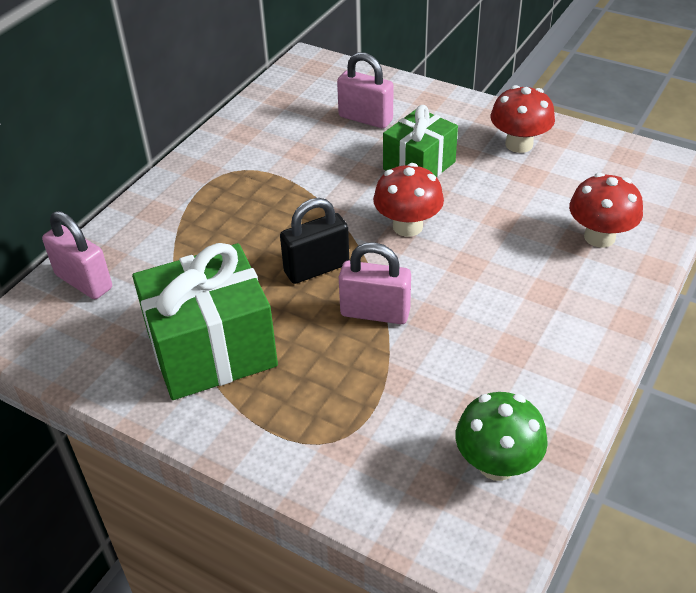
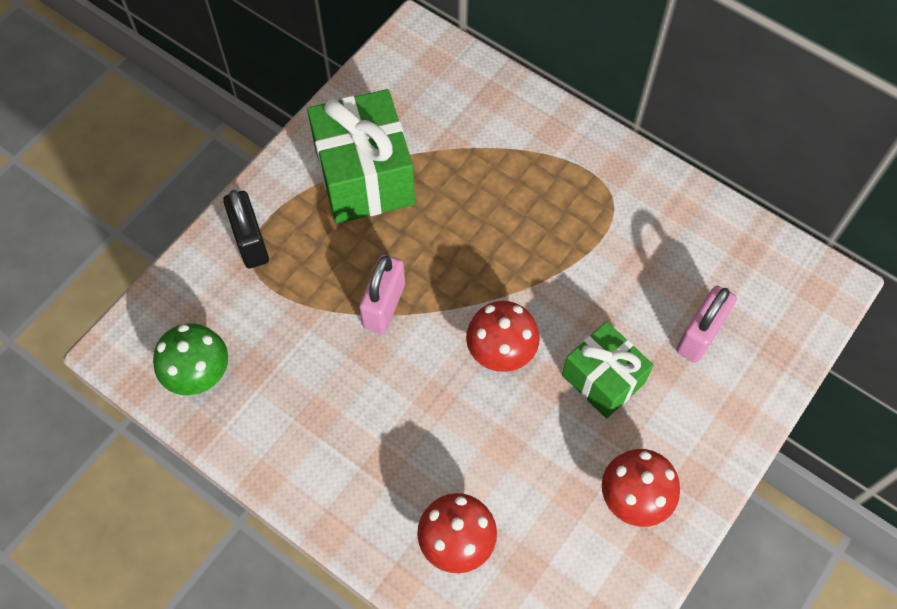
camera: 95 degrees right, 20 degrees up
(84, 282) = (463, 82): pink padlock -> none
(316, 268) = (451, 263): black padlock -> black padlock (250, 242)

